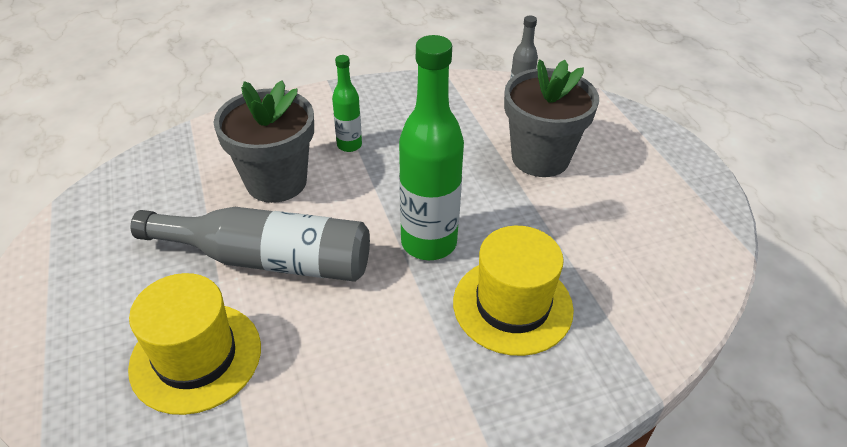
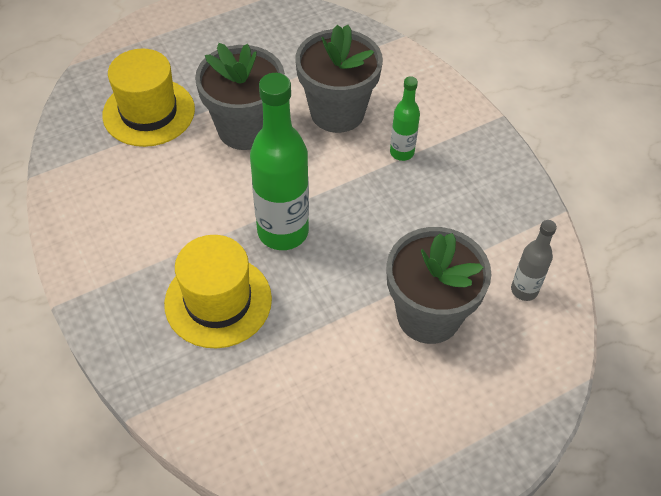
camera: 80 degrees right, 10 degrees up
(269, 259) = (245, 129): grey bottle -> grey flower pot

